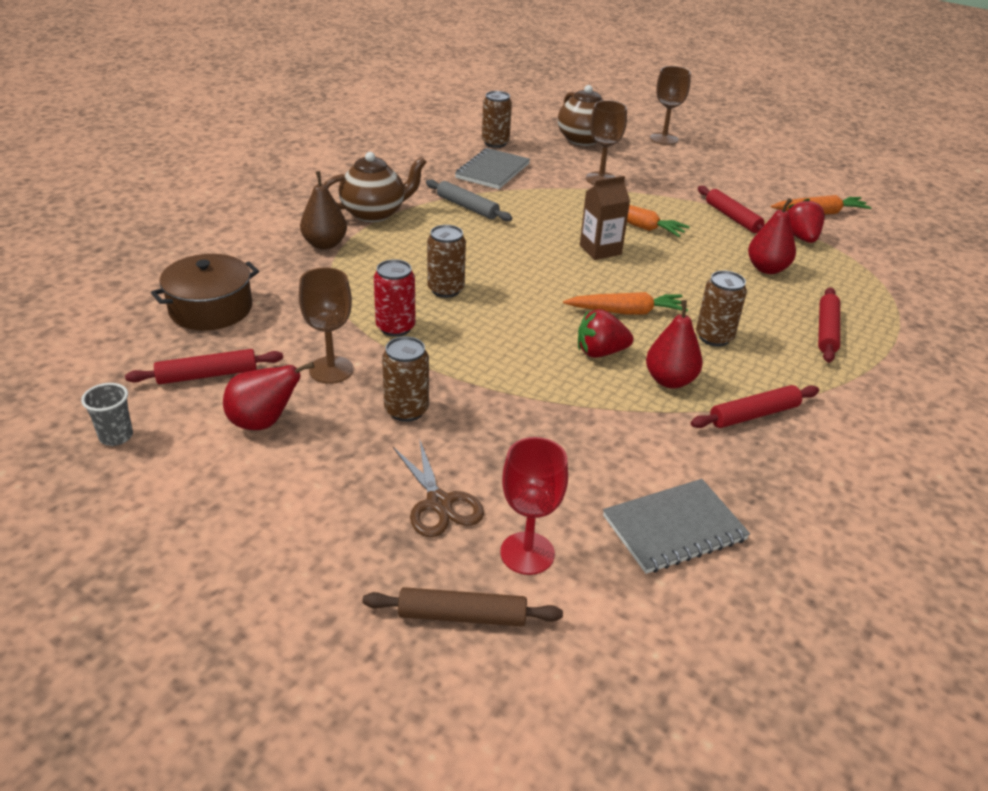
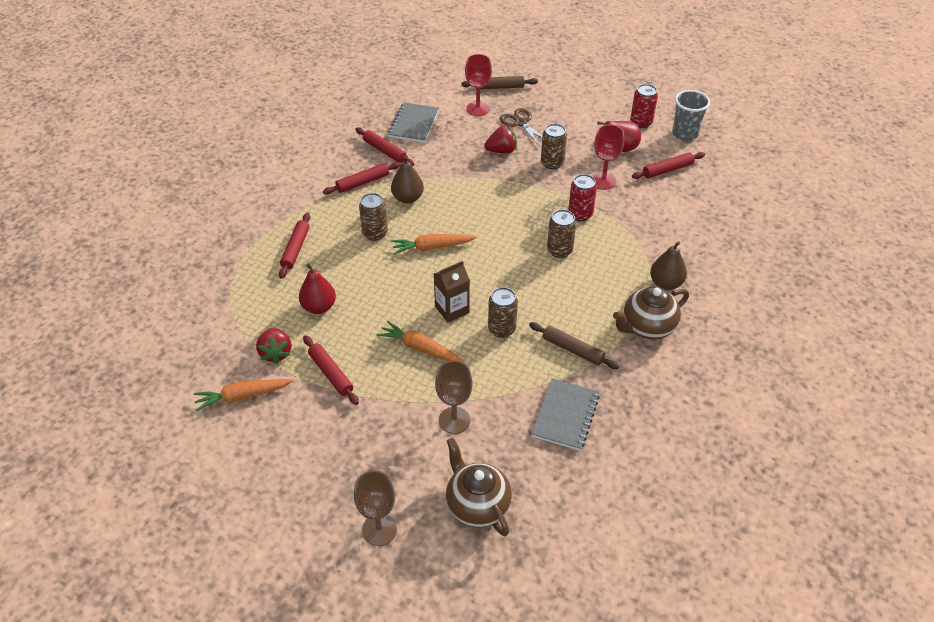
camera: 175 degrees right, 10 degrees up
(116, 436) = (685, 134): grey cup -> grey cup, size x1.62
(183, 473) = (641, 122): none -> red can
(211, 309) = (701, 213): brown pot -> none
(331, 370) = (603, 181): brown goblet -> red goblet
(467, 207) = (572, 350): grey rolling pin -> brown rolling pin
(495, 143) = (577, 477): brown can -> brown can (502, 329)
(600, 352) = (449, 212): red strawberry -> red strawberry (501, 151)
(670, 380) = (407, 198): red pear -> brown pear
(674, 528) = (414, 124): grey notebook -> grey notebook turned 45 degrees counterclockwise
(726, 471) = (384, 151): none -> red rolling pin

